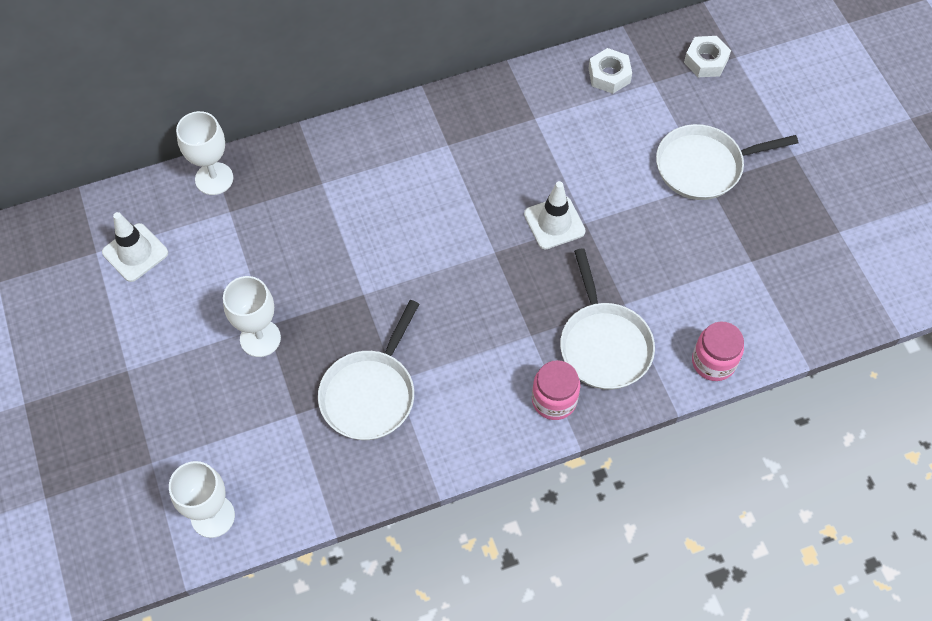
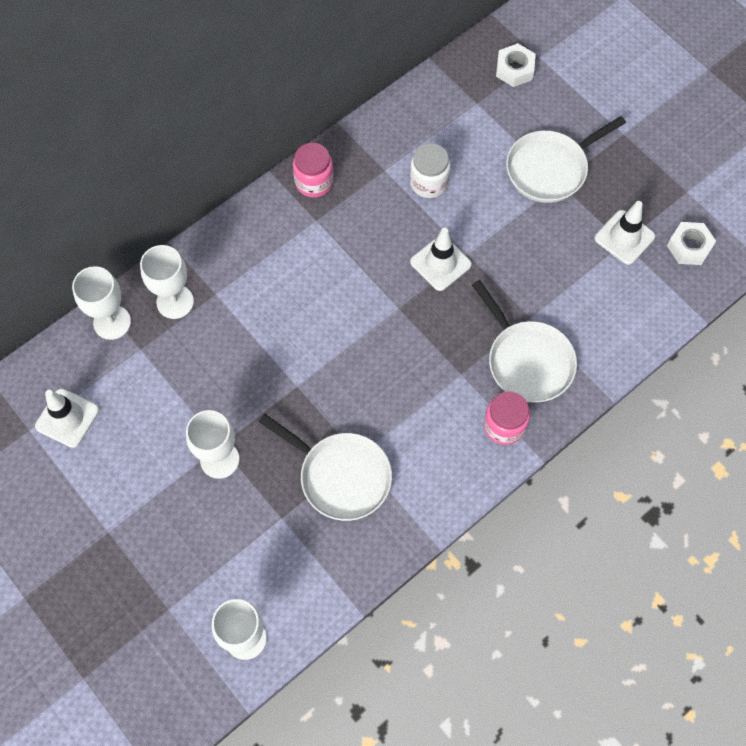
camera: 20 degrees left, 5 degrees up
(281, 178) = (175, 302): none -> white goblet
(370, 393) = (340, 476): white pan -> white pan turned 60 degrees counterclockwise
(574, 143) = (429, 182): none -> white jar
(609, 75) = (435, 109): white nut -> white nut (689, 247)
(713, 362) = (625, 345): pink jar -> pink jar (314, 182)
(754, 256) = (624, 237): none -> white traffic cone

